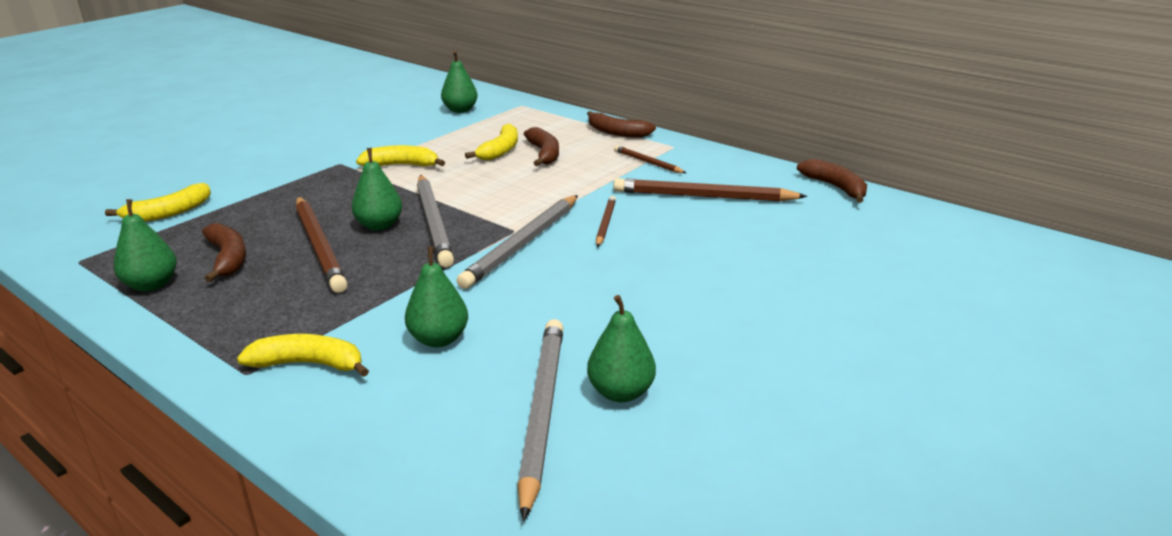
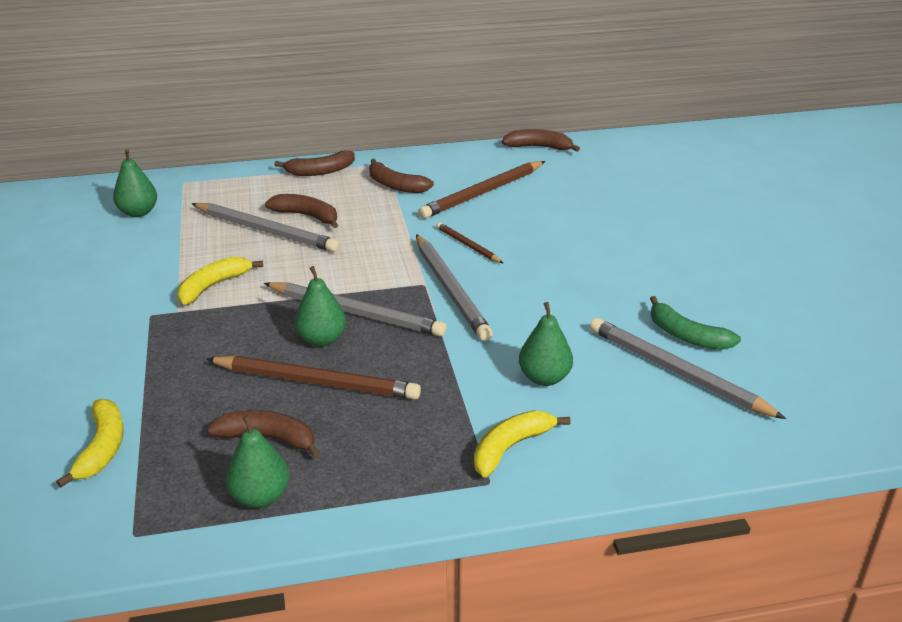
camera: 50 degrees left, 5 degrees up
(500, 150) = (265, 231): yellow banana -> grey pencil
(620, 392) = (686, 336): green pear -> green banana
(648, 162) = (395, 185): brown pencil -> brown banana

